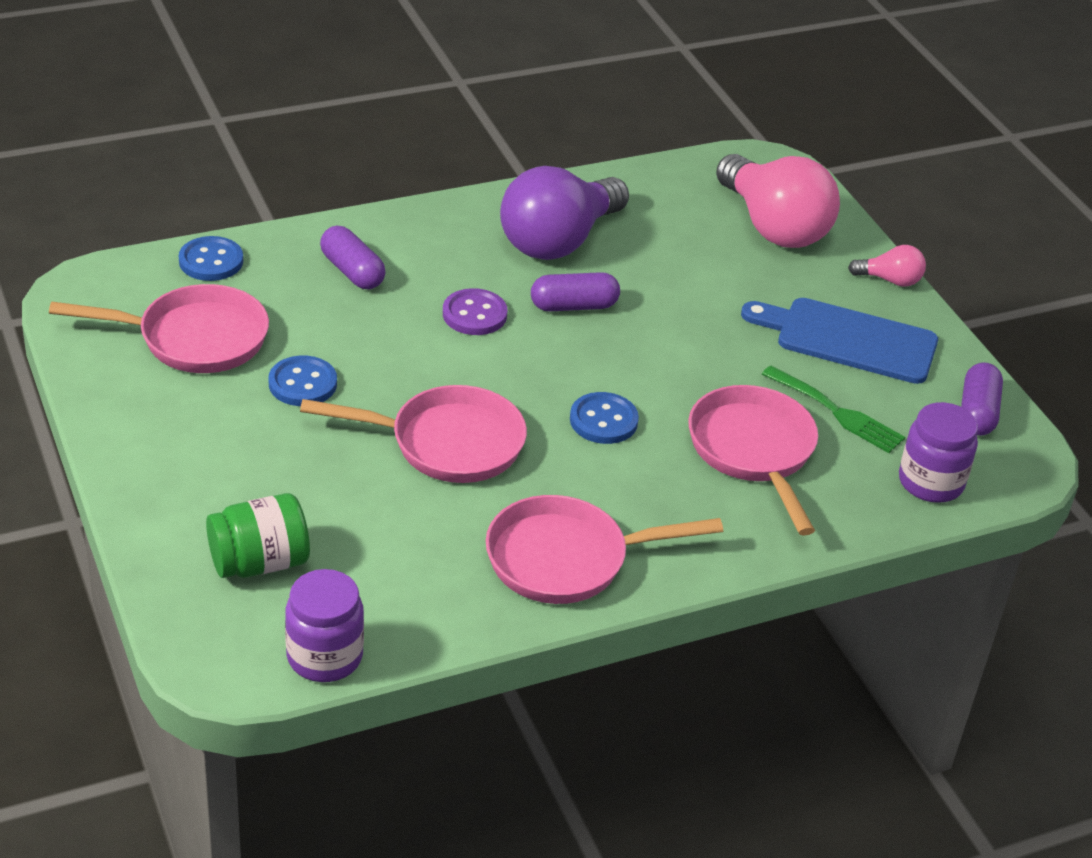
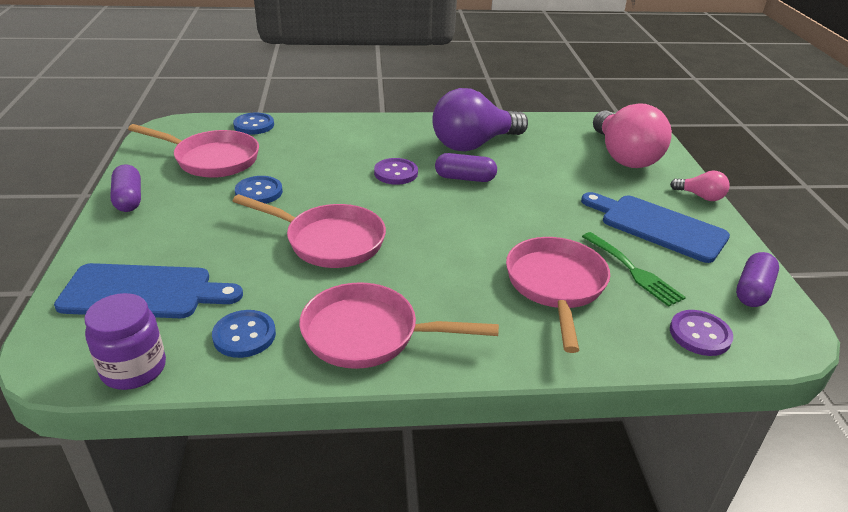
camera: 20 degrees right, 5 degrees down
(259, 562) = (143, 292): green jar -> blue cutting board
(352, 271) = (333, 141): purple capsule -> purple capsule (129, 199)
(603, 420) = (449, 246): blue button -> blue button (244, 335)
(930, 482) = (700, 334): purple jar -> purple button

